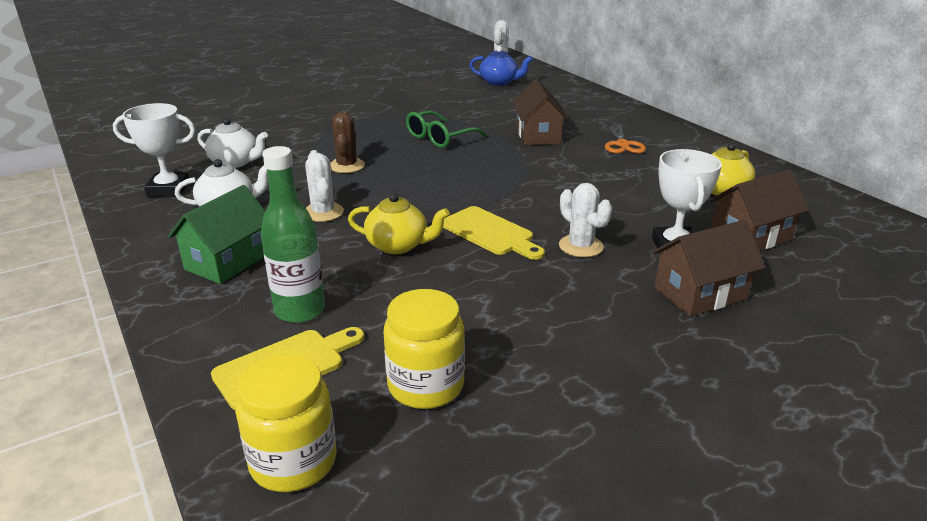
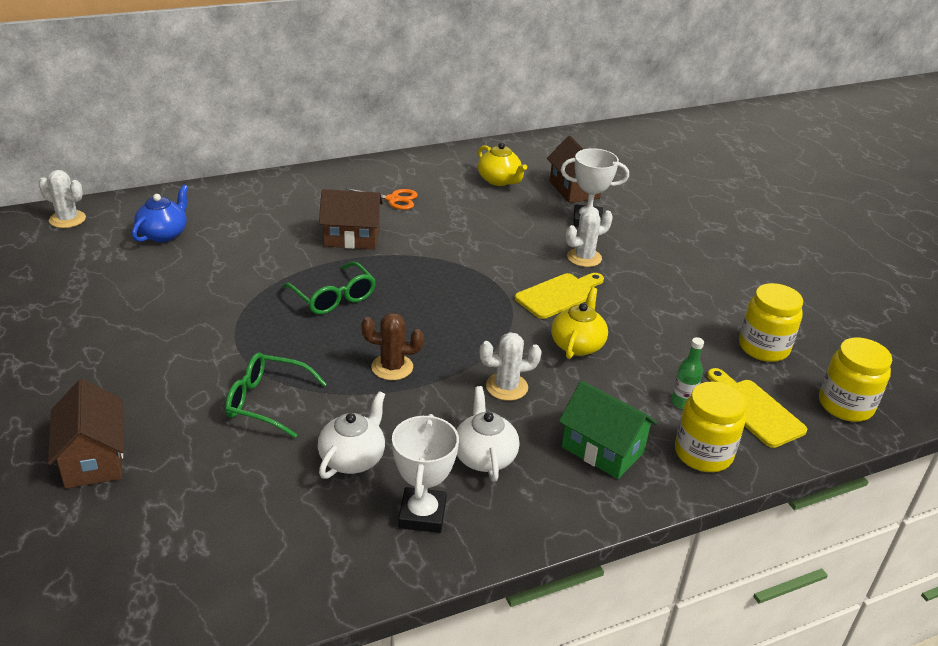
camera: 85 degrees left, 5 degrees up
(210, 322) = (703, 453): none -> yellow jar
(300, 310) = (682, 403): green bottle -> green bottle, size x0.55
(301, 132) = (266, 402): none -> green glasses
(700, 294) = (649, 227): brown house -> brown house (94, 459)

